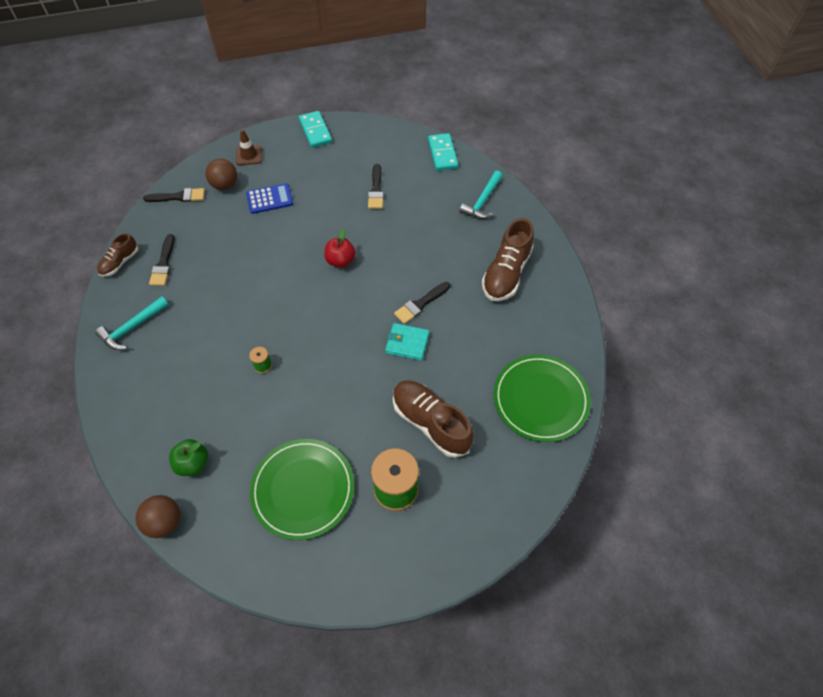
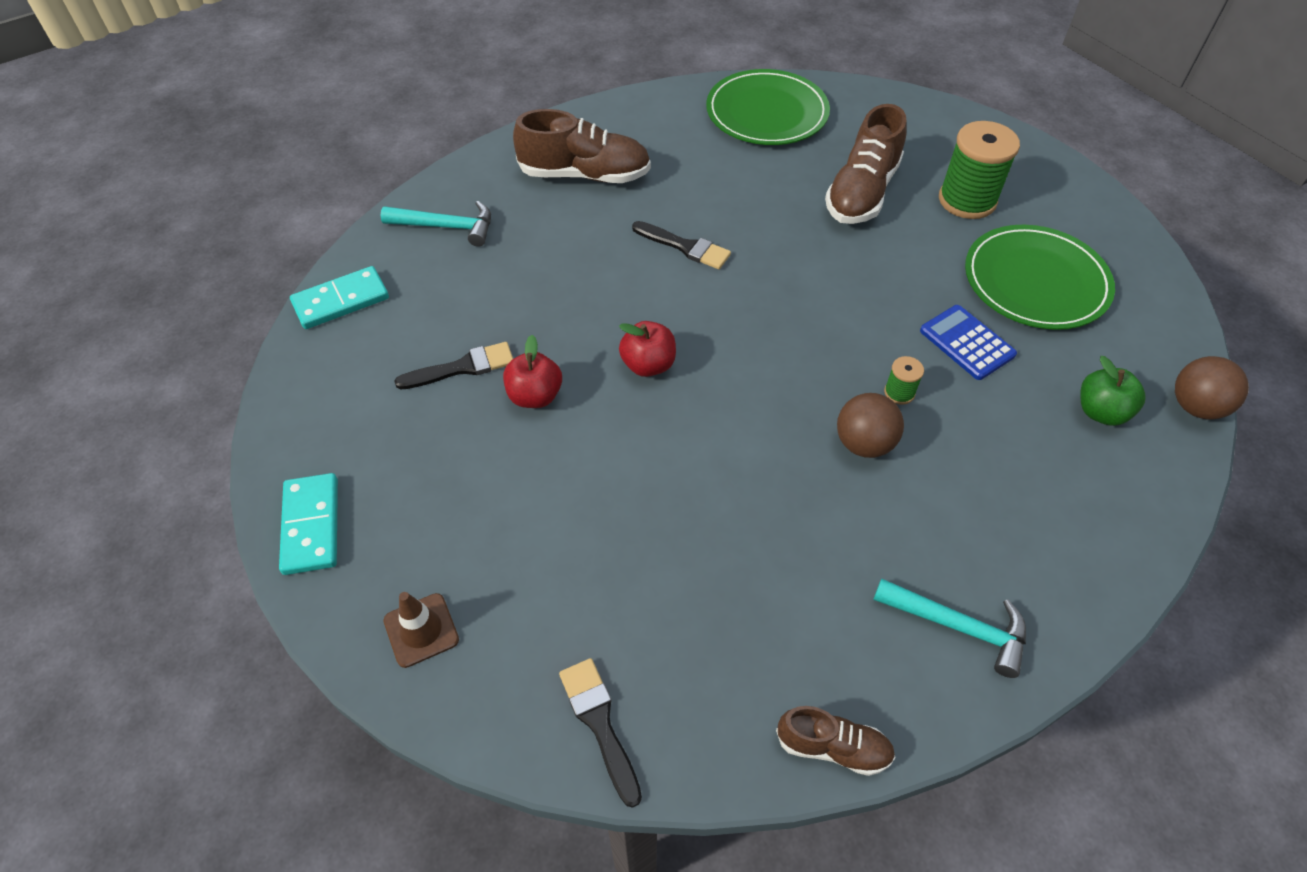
camera: 110 degrees left, 5 degrees down
(163, 264) = (791, 651): black brush -> none
(225, 185) = (531, 637): brown ball -> brown ball (864, 443)
(269, 199) = (543, 531): blue calculator -> blue calculator (967, 343)
(315, 131) = (311, 526): turquoise domino -> turquoise domino turned 60 degrees counterclockwise
(344, 212) = (535, 396): none -> red apple
(407, 343) = (759, 243): turquoise wallet -> none

